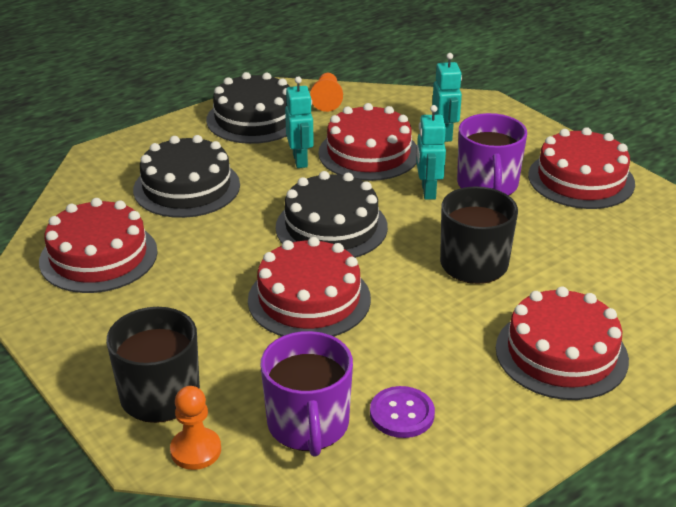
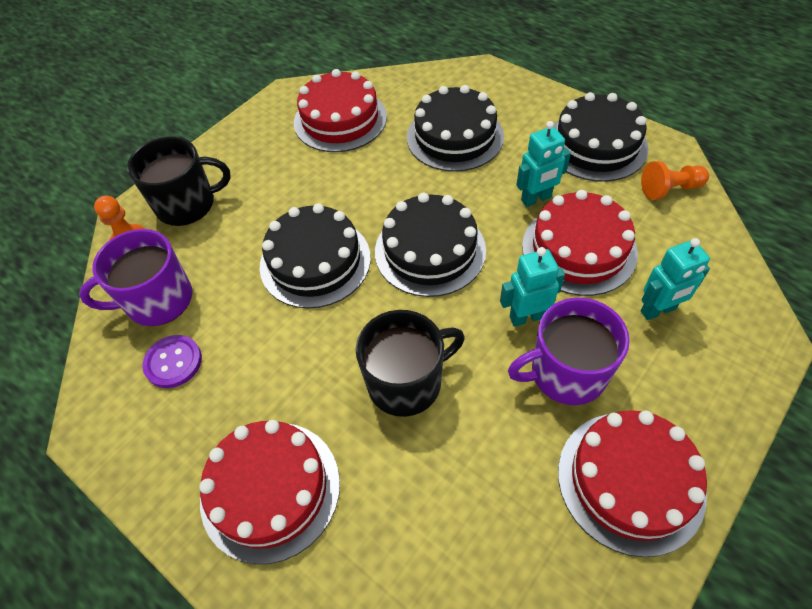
camera: 80 degrees right, 20 degrees up
(309, 299) = (315, 261): red cake -> black cake

